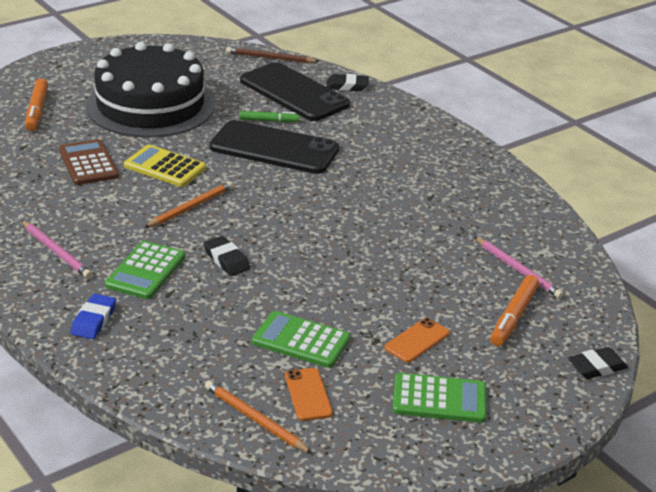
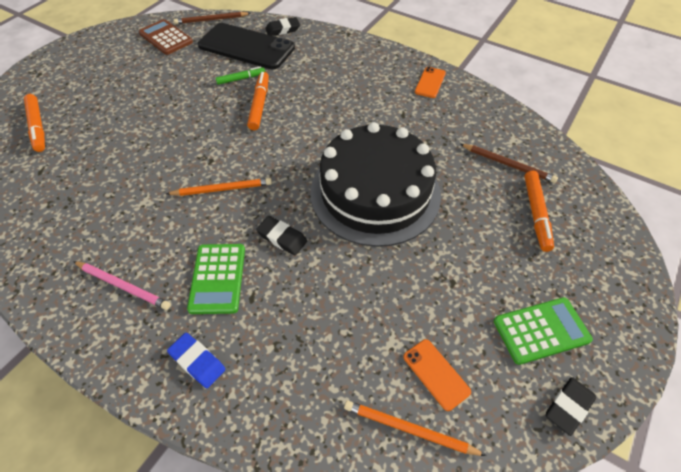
camera: 20 degrees left, 20 degrees up
(88, 163) = (109, 170): brown calculator -> brown calculator (166, 38)
(93, 320) = (197, 362): blue eraser -> blue eraser turned 45 degrees counterclockwise
(150, 105) = (137, 92): black cake -> black cake (375, 193)
(164, 167) = (179, 153): yellow calculator -> none
(191, 207) = (222, 189): orange pencil -> orange pencil turned 60 degrees clockwise
(274, 148) = (259, 105): black phone -> orange marker
(301, 340) = (393, 309): green calculator -> none
(417, 340) = (483, 269): orange phone -> orange phone (430, 82)
(518, 270) = (508, 164): pink pencil -> brown pencil
(597, 367) = (626, 243): black eraser -> black eraser (568, 407)

